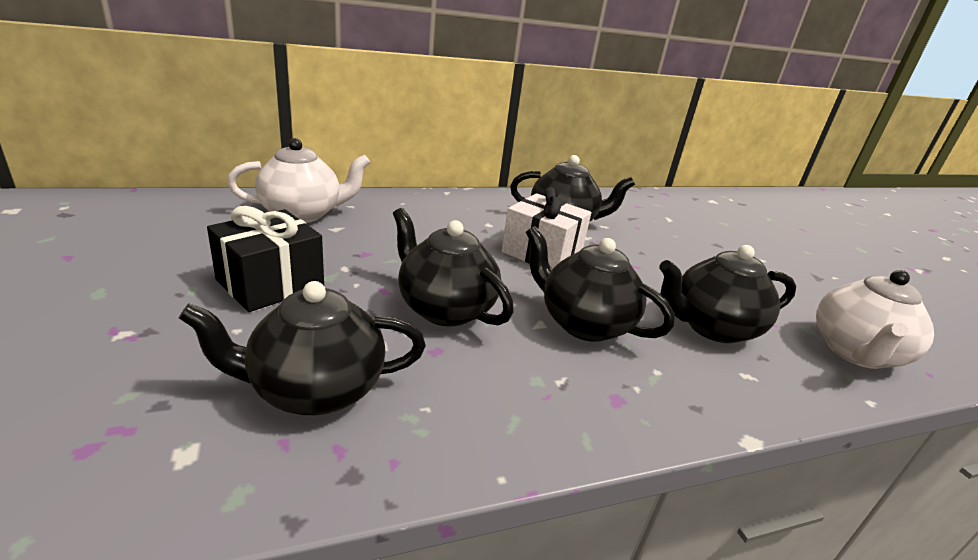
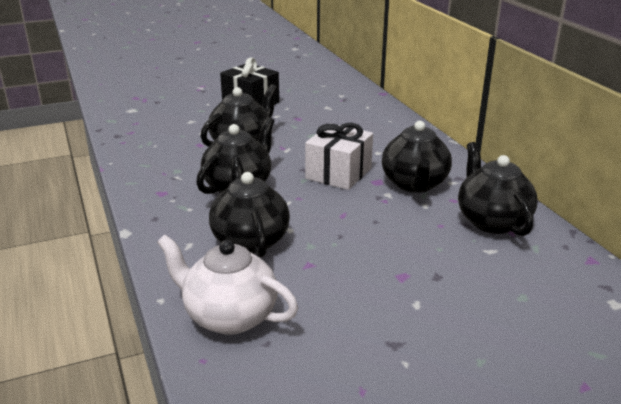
camera: 90 degrees right, 0 degrees up
(302, 214) = (341, 97): white teapot -> none
(315, 390) = (166, 123): black teapot -> black teapot (492, 221)

